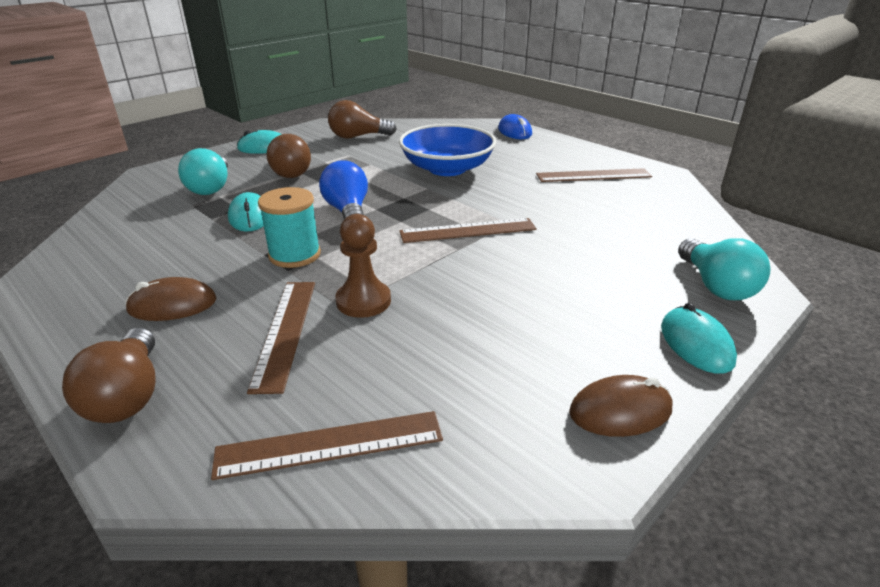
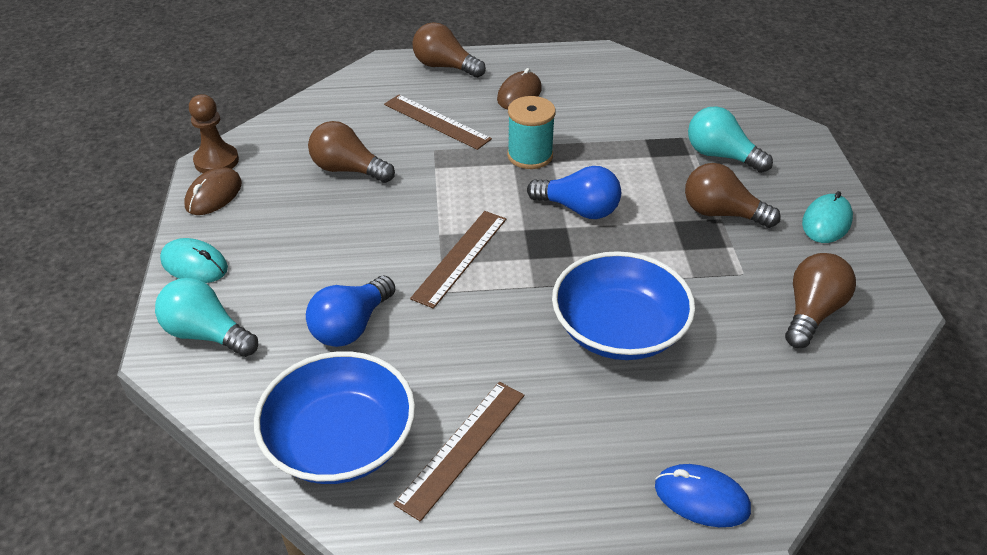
camera: 130 degrees right, 10 degrees up
(250, 217) = (627, 157): turquoise mouse -> none
(330, 444) = (332, 105): brown ruler -> none
(363, 301) = (429, 159): brown pawn -> brown pawn (216, 161)
(444, 341) = (348, 170): none -> brown light bulb
(595, 237) = (351, 326): none -> blue light bulb
(658, 202) = (340, 441): none -> blue bowl

